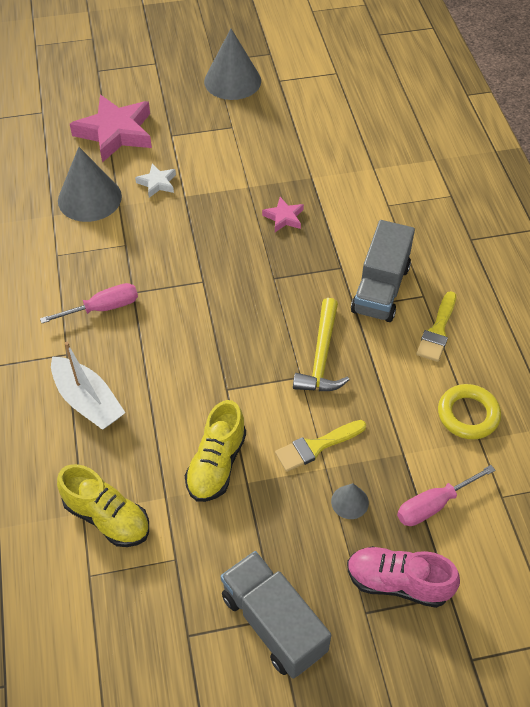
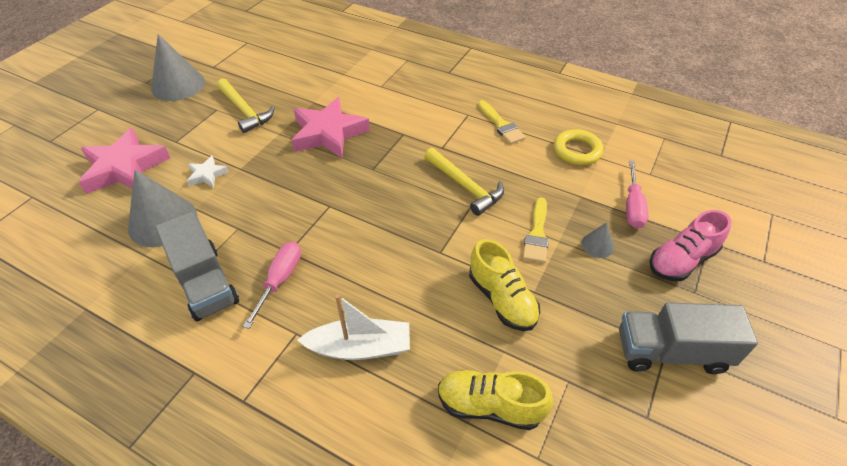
camera: 50 degrees left, 5 degrees down
(107, 517) = (489, 406): yellow shoe -> yellow shoe turned 150 degrees counterclockwise
(250, 145) = (245, 111): none -> yellow hammer
(284, 217) = (328, 133): pink star -> pink star, size x2.10
(380, 289) = (441, 128): grey truck -> grey truck (205, 283)

